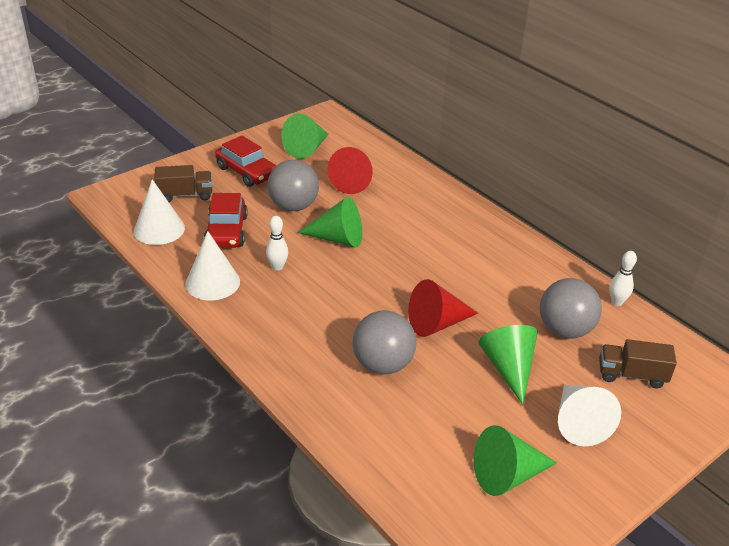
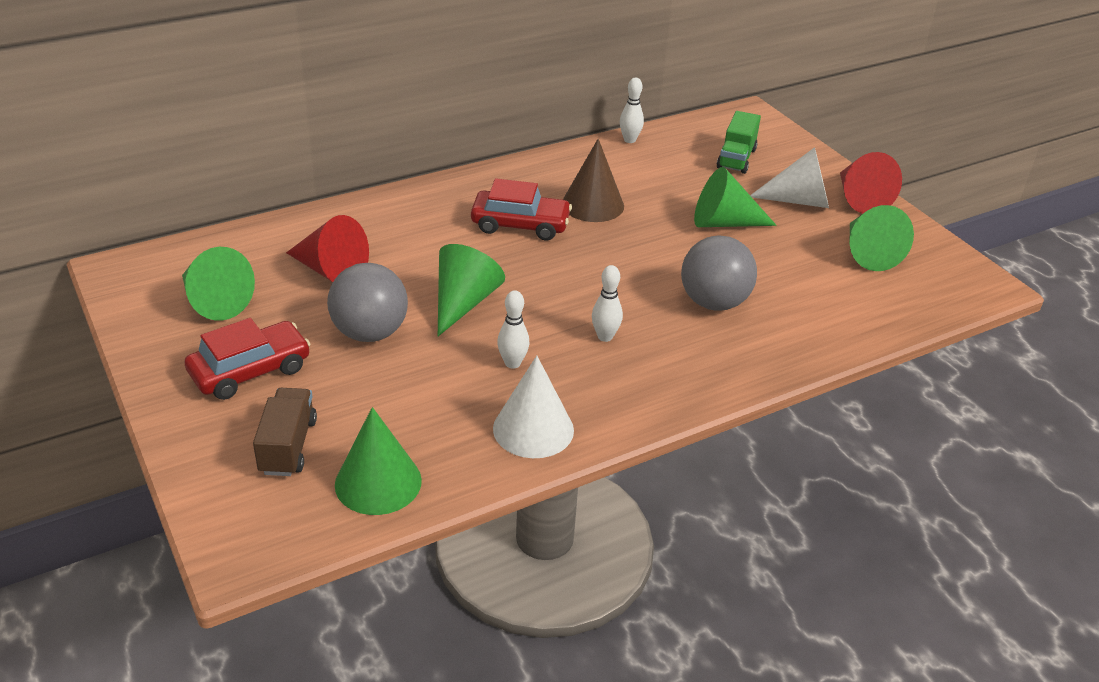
camera: 80 degrees left, 0 degrees up
(159, 229) = (378, 482): white cone -> green cone
(226, 231) = (410, 406): red car -> red car (520, 225)
(319, 307) = (605, 337): none -> white bowling pin
(436, 323) = (648, 254): red cone -> red cone (859, 199)
(495, 288) = (592, 204): none -> brown cone
(565, 330) = (669, 178): grey ball -> none
(631, 375) = (736, 158): brown truck -> green truck

